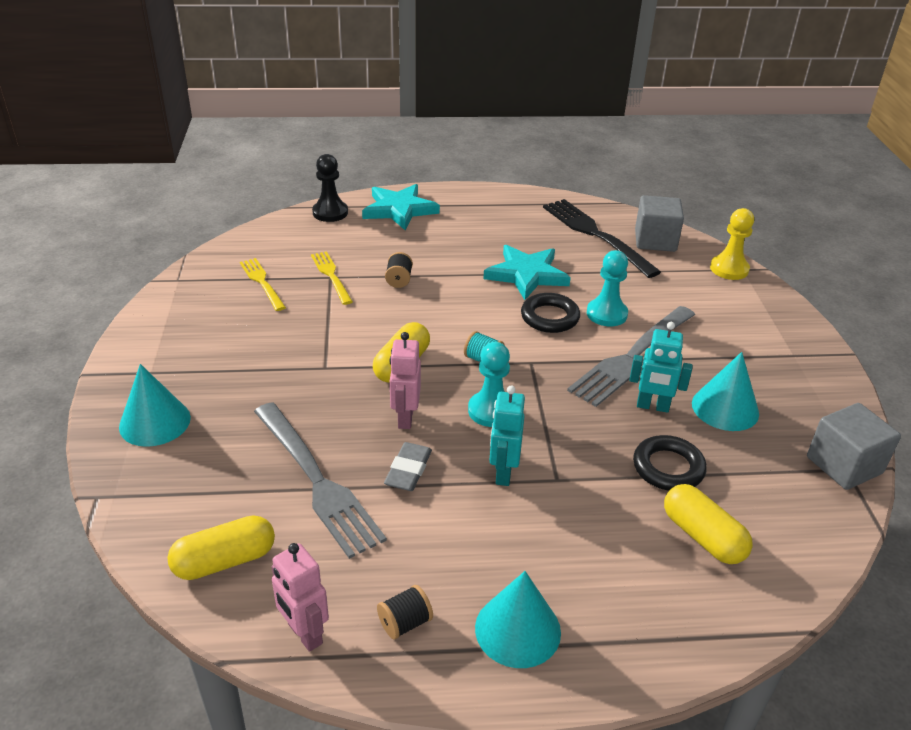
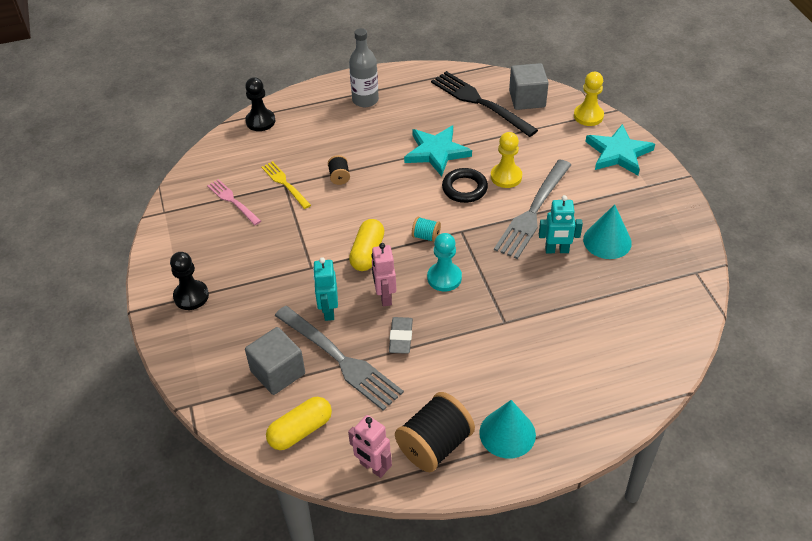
camera: 10 degrees left, 10 degrees up
(155, 422) = (204, 339): turquoise cone -> none
(163, 371) = (191, 296): none -> black pawn
(262, 282) = (232, 201): yellow fork -> pink fork
(399, 210) = (316, 107): turquoise star -> turquoise star (618, 153)
(405, 623) = (434, 445): black spool -> black spool, size x2.11
(459, 212) = (365, 100): none -> grey bottle
(503, 473) = (466, 325): turquoise robot -> turquoise robot (328, 311)
(606, 314) = (506, 177): turquoise pawn -> yellow pawn
(668, 468) = (577, 297): black ring -> none
(702, 536) = (610, 343): yellow capsule -> none
(844, 465) = (694, 269): grey cube -> grey cube (278, 372)

